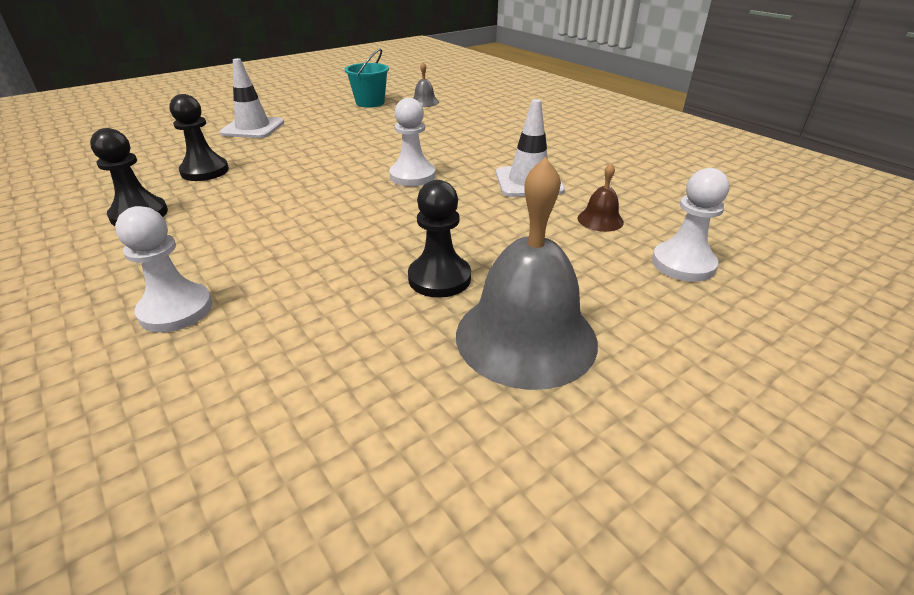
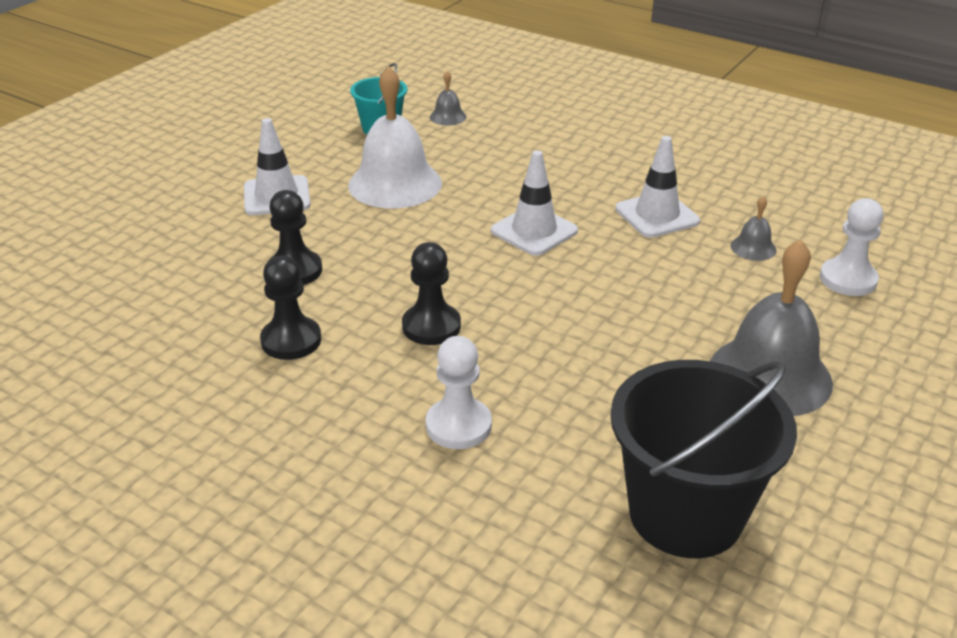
camera: 20 degrees left, 0 degrees up
(289, 472) = (685, 514): none -> black bucket
(341, 132) = (395, 184): none -> white bell
(412, 176) = (534, 231): white pawn -> white traffic cone
(439, 278) = (660, 340): black pawn -> black pawn (431, 326)
(600, 220) = (753, 248): brown bell -> grey bell

